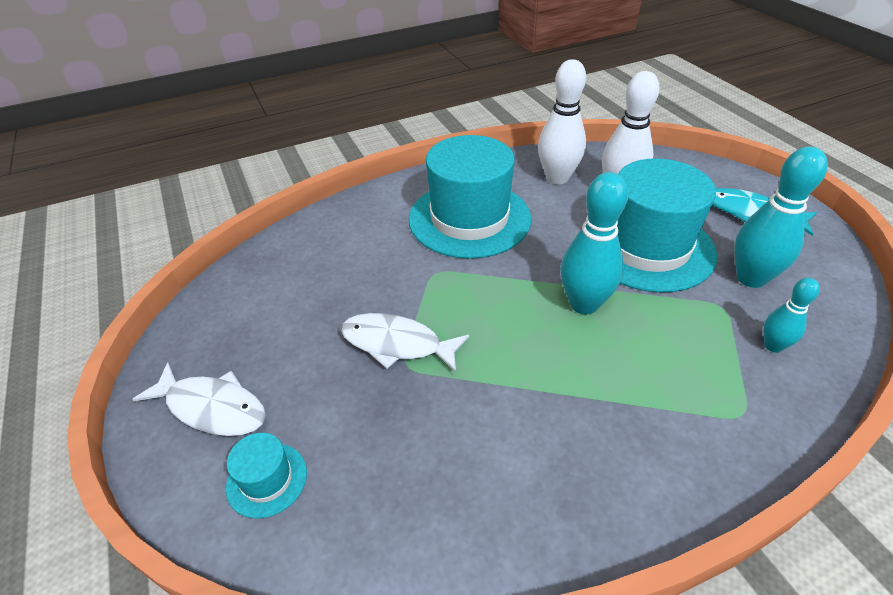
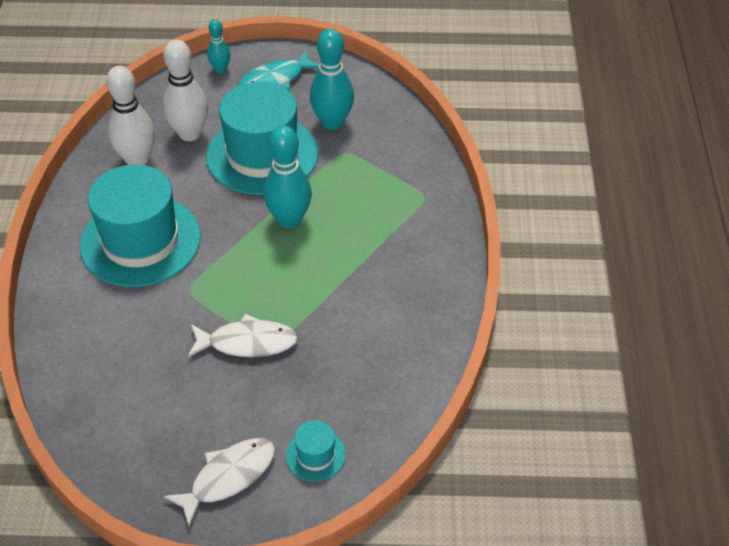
camera: 65 degrees left, 5 degrees up
(397, 344) = (247, 342): white fish -> white fish turned 135 degrees counterclockwise
(773, 346) = (390, 150): turquoise bowling pin -> turquoise bowling pin (220, 69)

